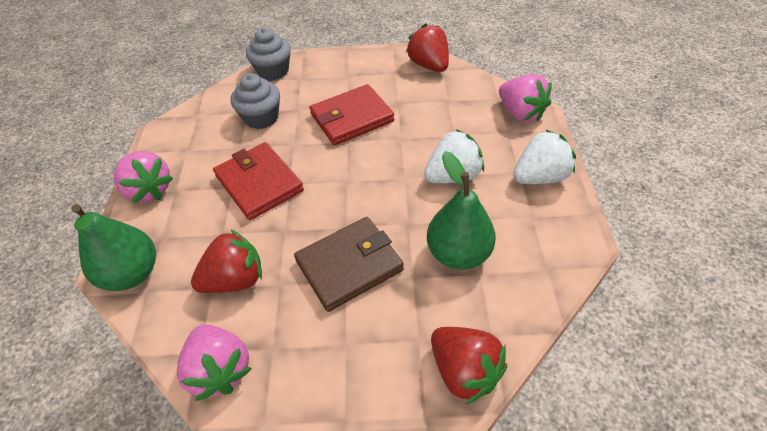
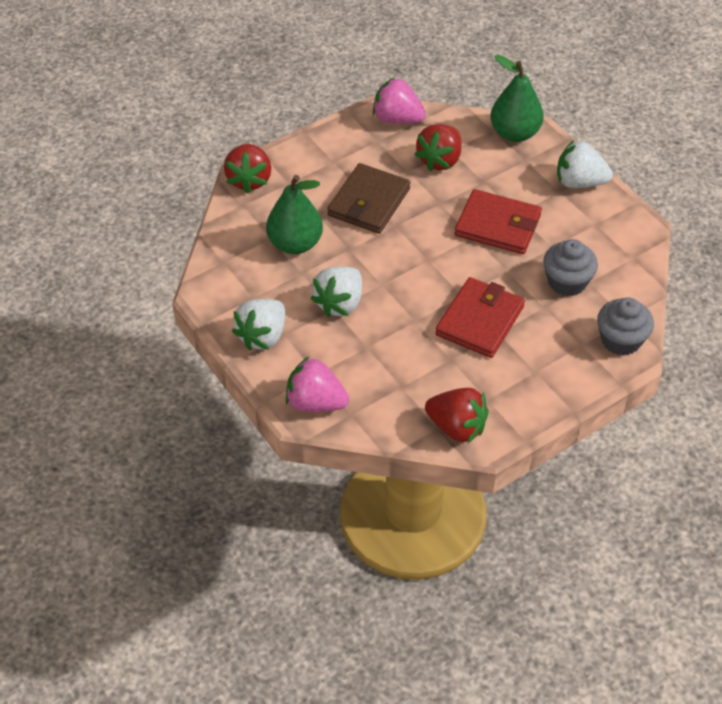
camera: 145 degrees right, 0 degrees up
(149, 190) = (579, 182): pink strawberry -> white strawberry
(464, 371) = (249, 180): red strawberry -> red strawberry turned 105 degrees counterclockwise

